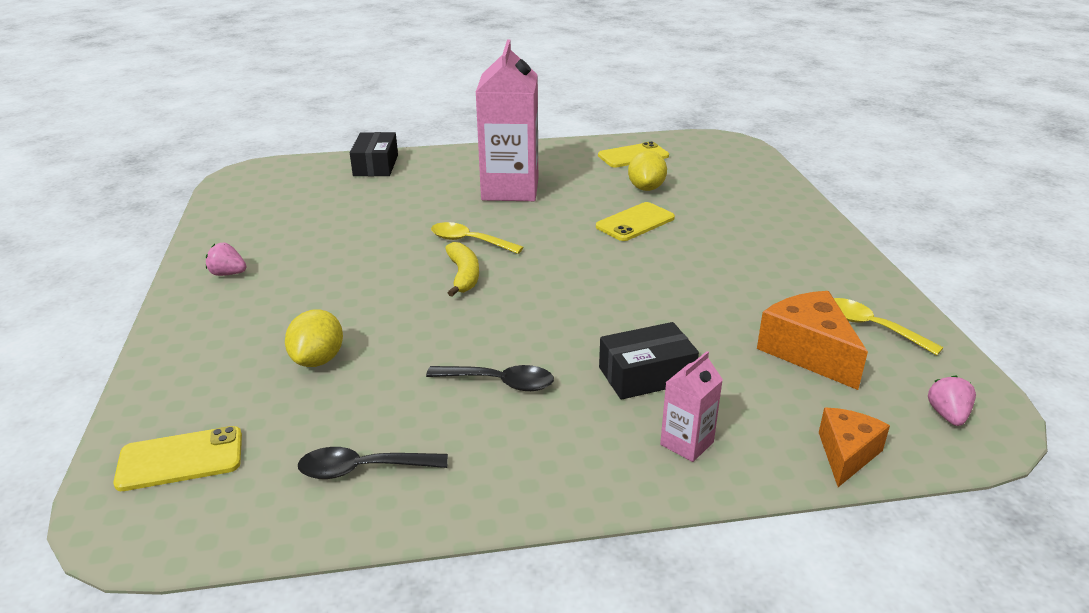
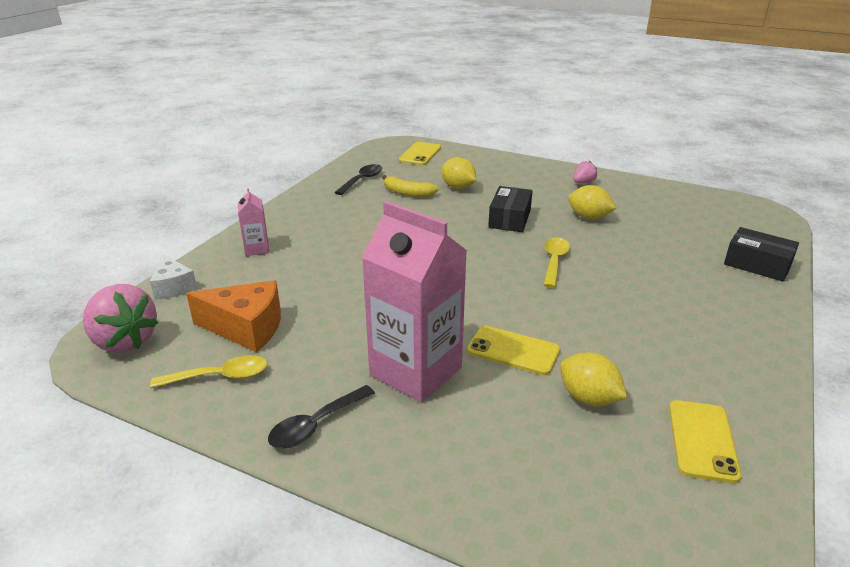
camera: 125 degrees right, 0 degrees up
(342, 247) = (589, 217): none -> yellow lemon
(463, 276) = (502, 244): yellow banana -> yellow banana (407, 193)
(469, 241) = (554, 261): yellow spoon -> yellow spoon turned 45 degrees counterclockwise
(500, 382) = (375, 221): black spoon -> black spoon (316, 425)
(510, 189) = (647, 312): pink carton -> pink carton (415, 371)
(635, 222) = (513, 350): yellow phone -> yellow phone turned 60 degrees counterclockwise
(646, 375) = (318, 261): black box -> black box (509, 219)
(846, 454) = (173, 287): orange cheese -> white cheese
(947, 415) = (124, 341): pink strawberry -> pink strawberry, size x2.01

